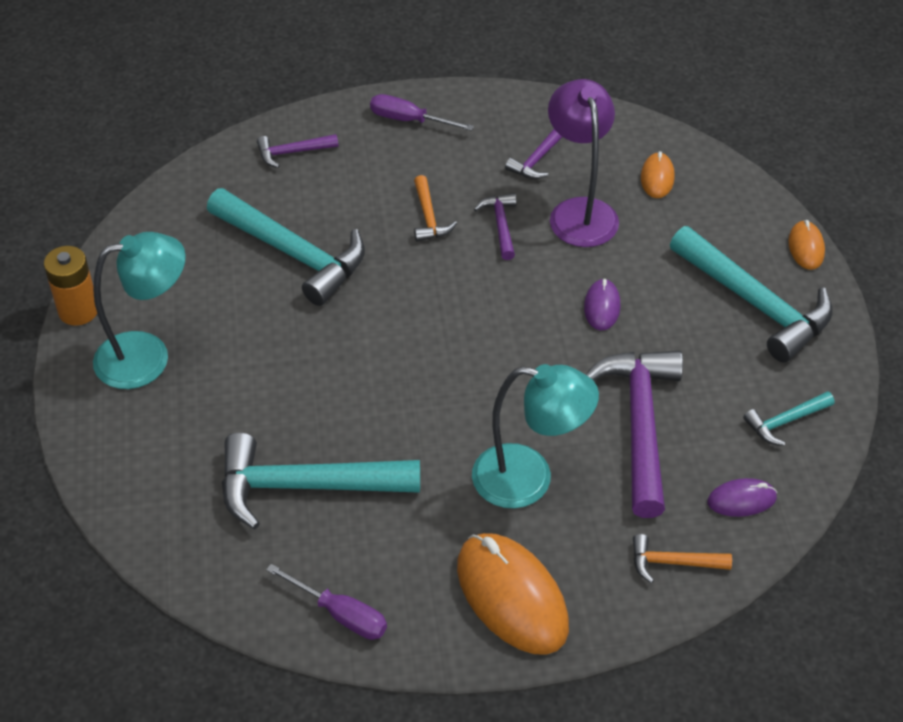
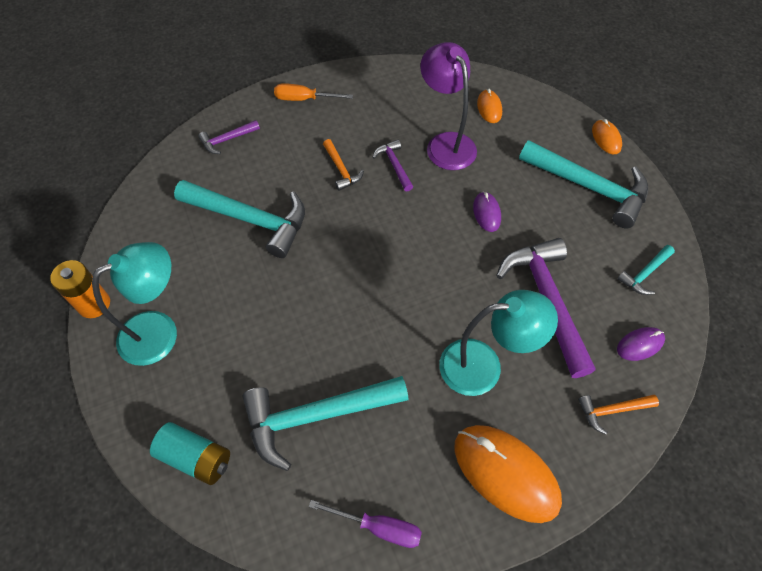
camera: 15 degrees left, 10 degrees up
(153, 497) = (196, 457): none -> turquoise battery
(409, 120) = (304, 99): purple screwdriver -> orange screwdriver
(537, 159) = (403, 110): purple hammer -> none

